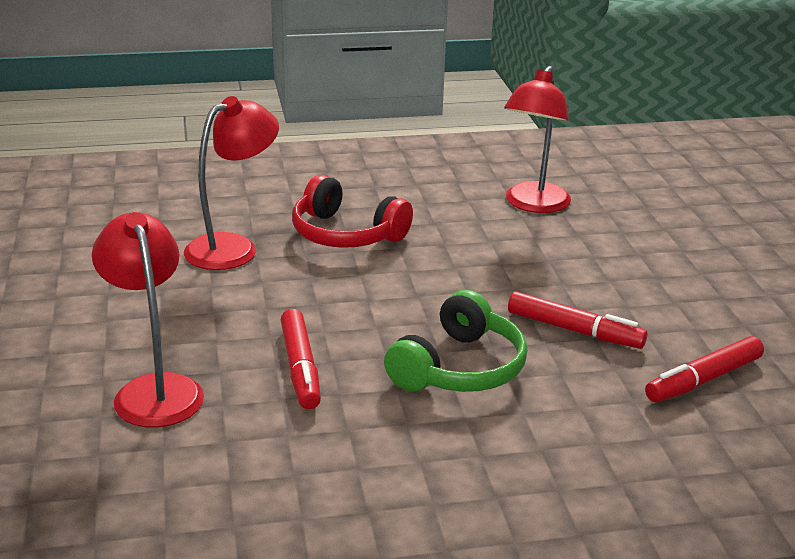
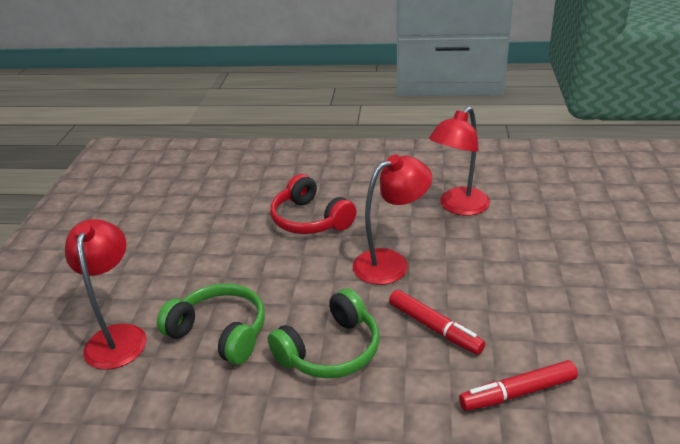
camera: 20 degrees right, 5 degrees up
(233, 247) = (230, 223): red lamp -> red lamp (391, 262)
(300, 368) = (220, 332): red marker -> green headphones

